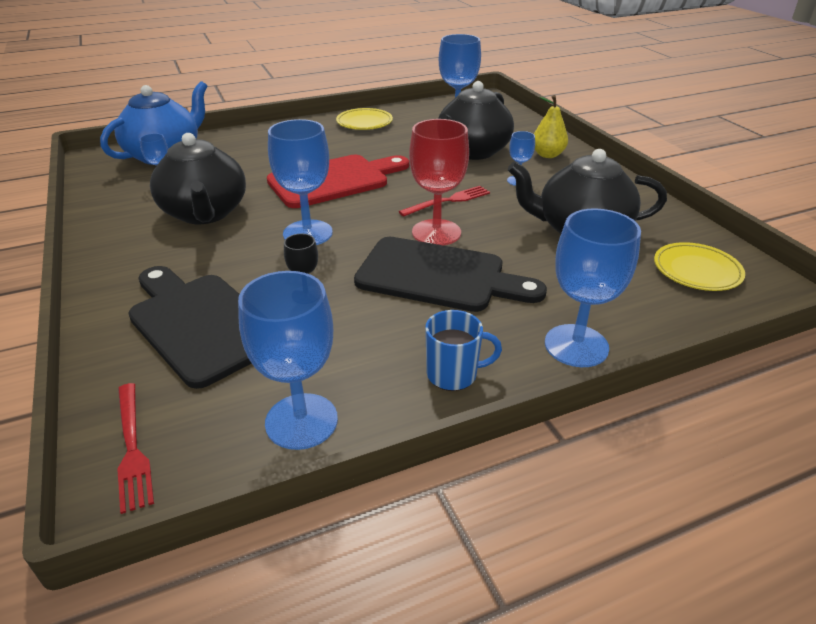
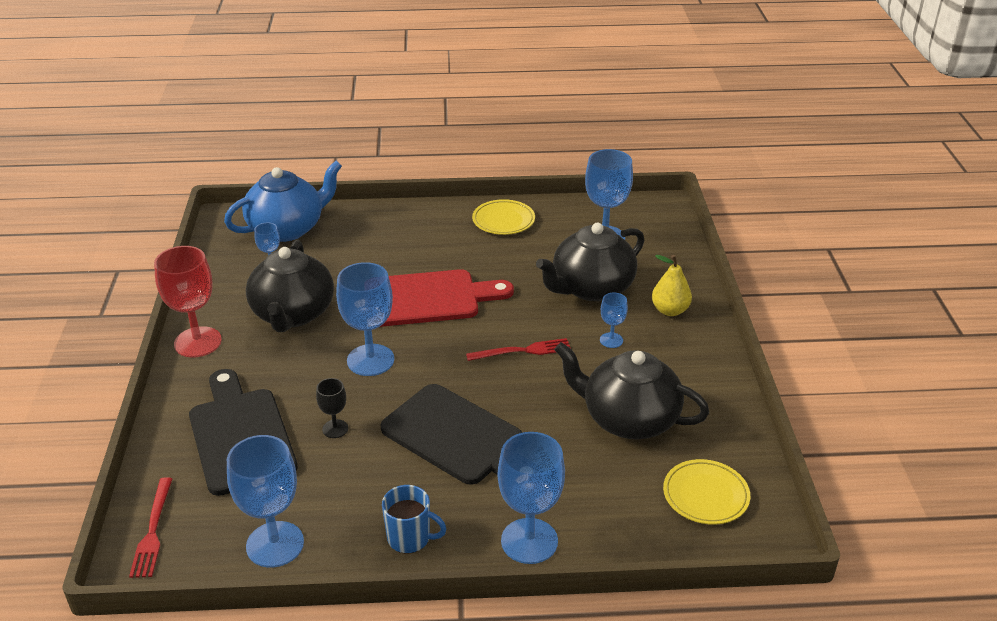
camera: 20 degrees right, 0 degrees up
(436, 232) = (487, 388): red goblet -> red goblet (198, 342)

